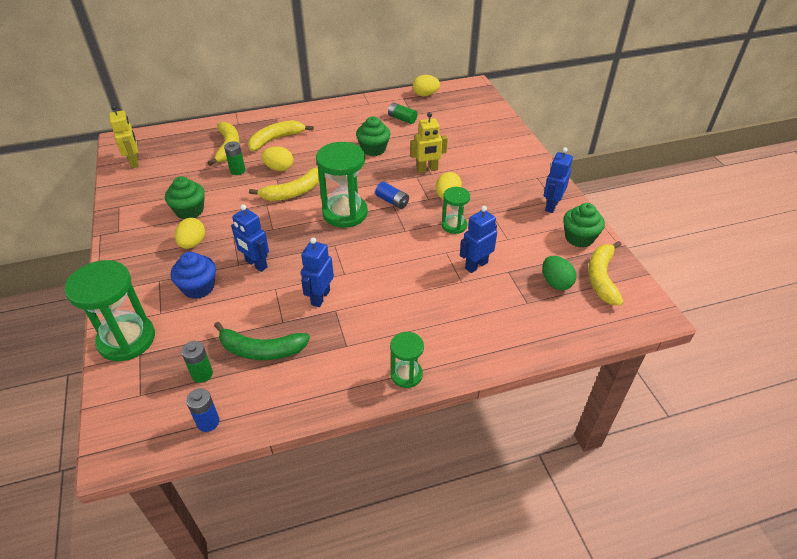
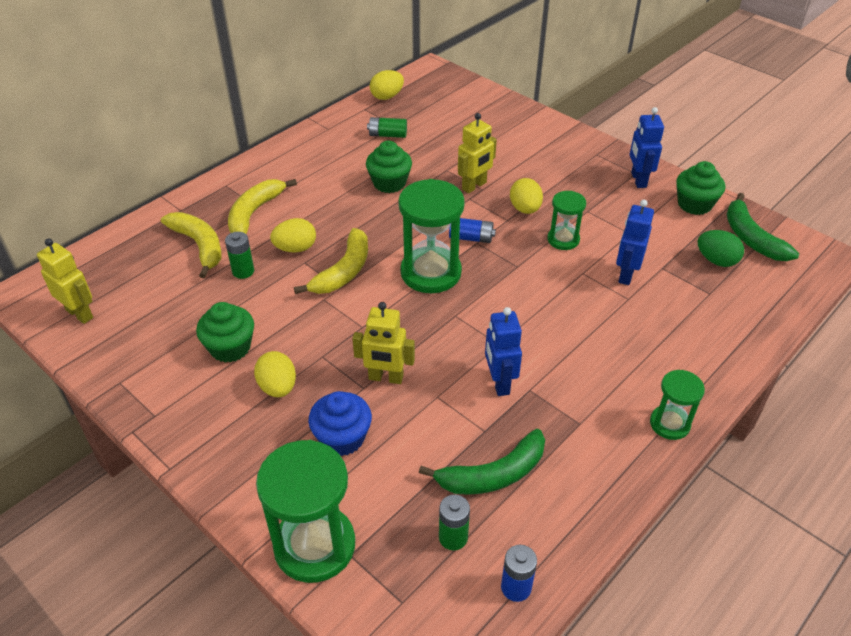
camera: 30 degrees left, 0 degrees up
(256, 264) = (385, 378): blue robot -> yellow robot
(601, 278) = (751, 238): yellow banana -> green banana

